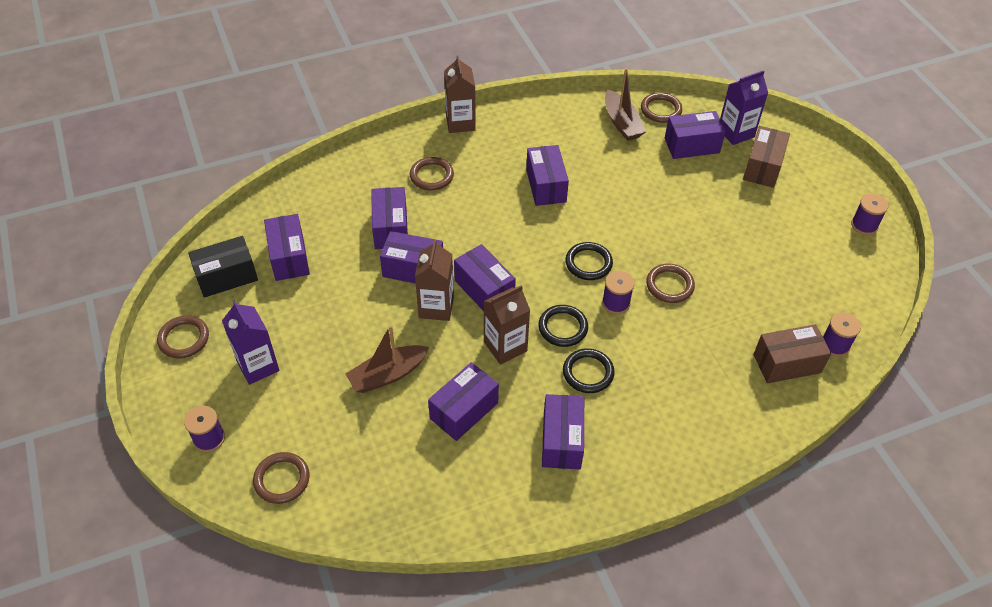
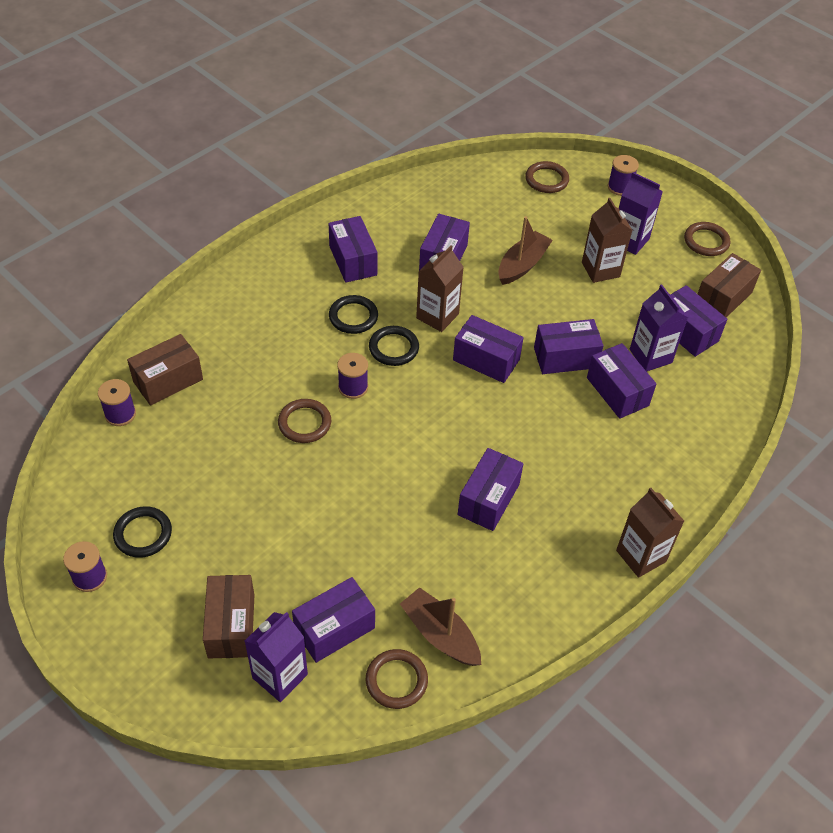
camera: 155 degrees right, 0 degrees up
(227, 277) = (723, 298): black box -> brown box
(339, 247) = (650, 356): none -> purple carton
(431, 176) = (621, 467): brown ring -> none
(436, 307) = (520, 330): brown carton -> brown carton (600, 269)
(546, 186) = (488, 499): purple box -> purple box turned 60 degrees clockwise
(588, 263) = (397, 420): black ring -> black ring (143, 534)

